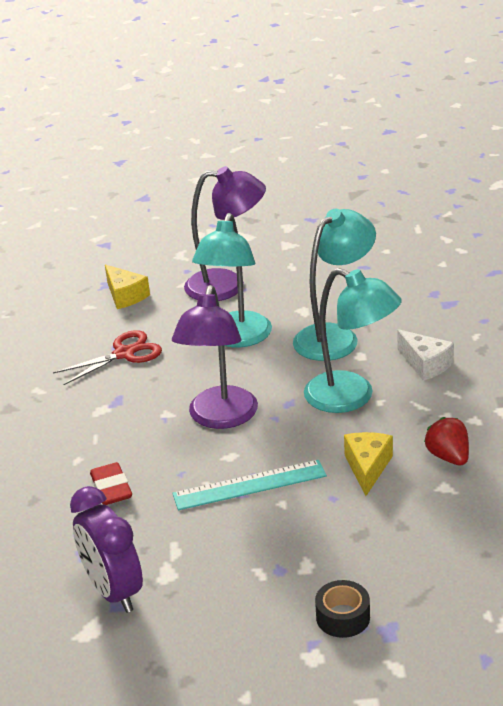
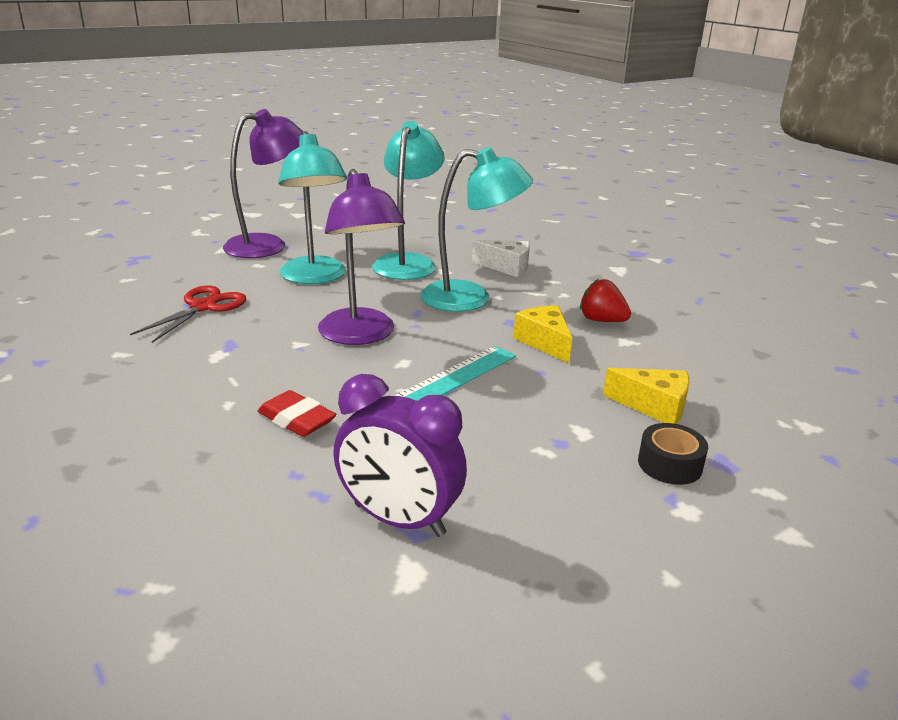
camera: 35 degrees left, 5 degrees down
(125, 296) = (163, 266): yellow cheese -> yellow cheese (654, 406)

